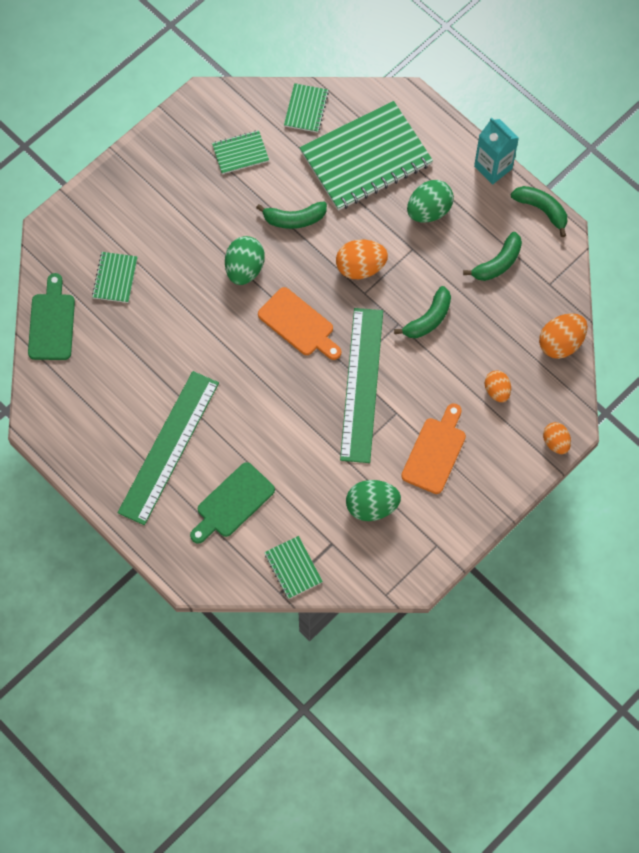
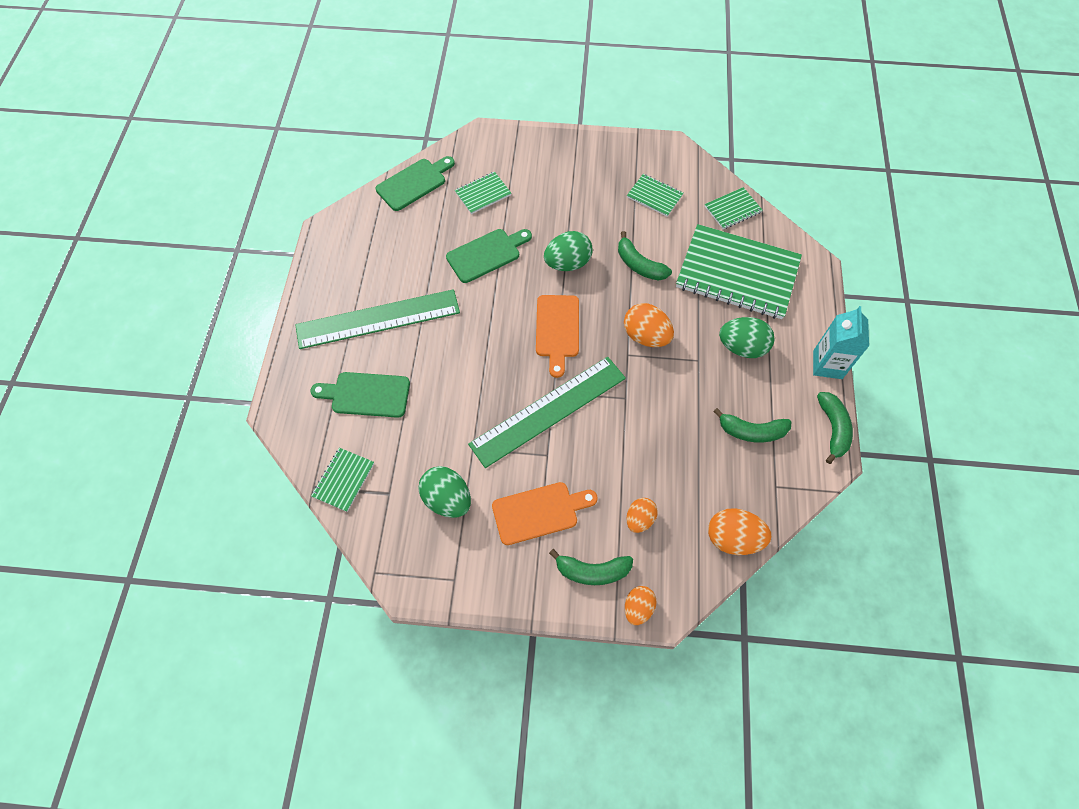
camera: 50 degrees right, 5 degrees down
(180, 321) = (486, 254): none -> green cutting board
(428, 319) = (651, 416): green banana -> green banana (592, 571)

